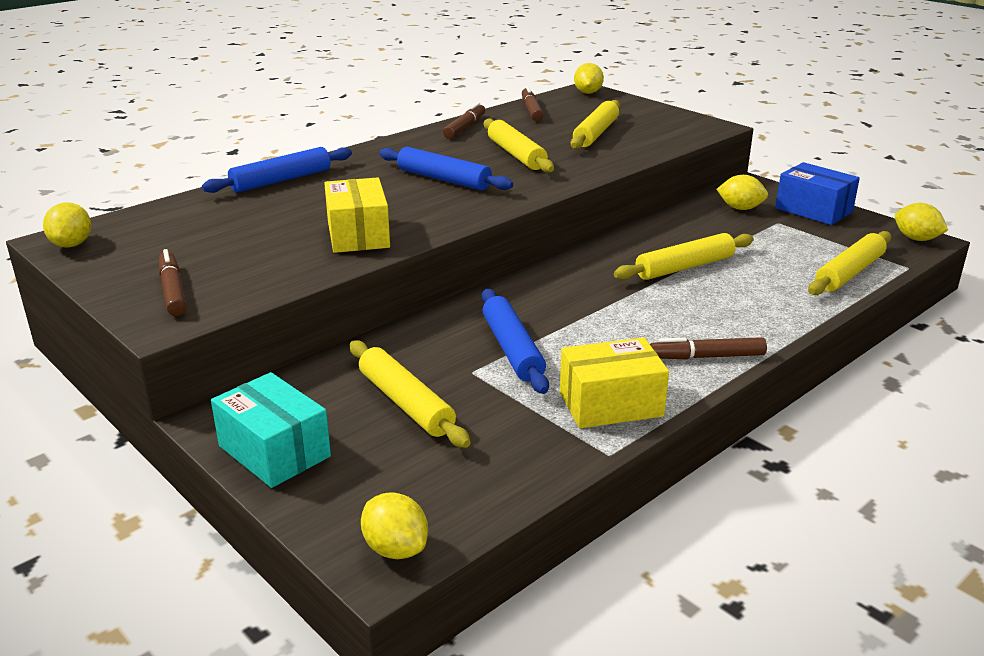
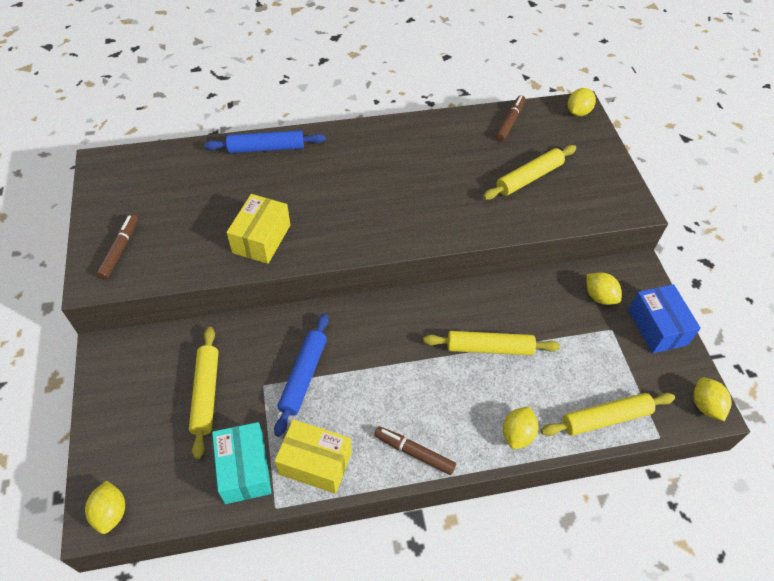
camera: 30 degrees right, 25 degrees up
(72, 244) = (104, 171): yellow lemon -> yellow lemon (517, 434)
(274, 451) = (113, 396): turquoise box -> turquoise box (244, 469)
(444, 179) = (367, 194): blue rolling pin -> none
(465, 127) = (439, 127): brown marker -> none
(516, 155) = (444, 183): yellow rolling pin -> none

